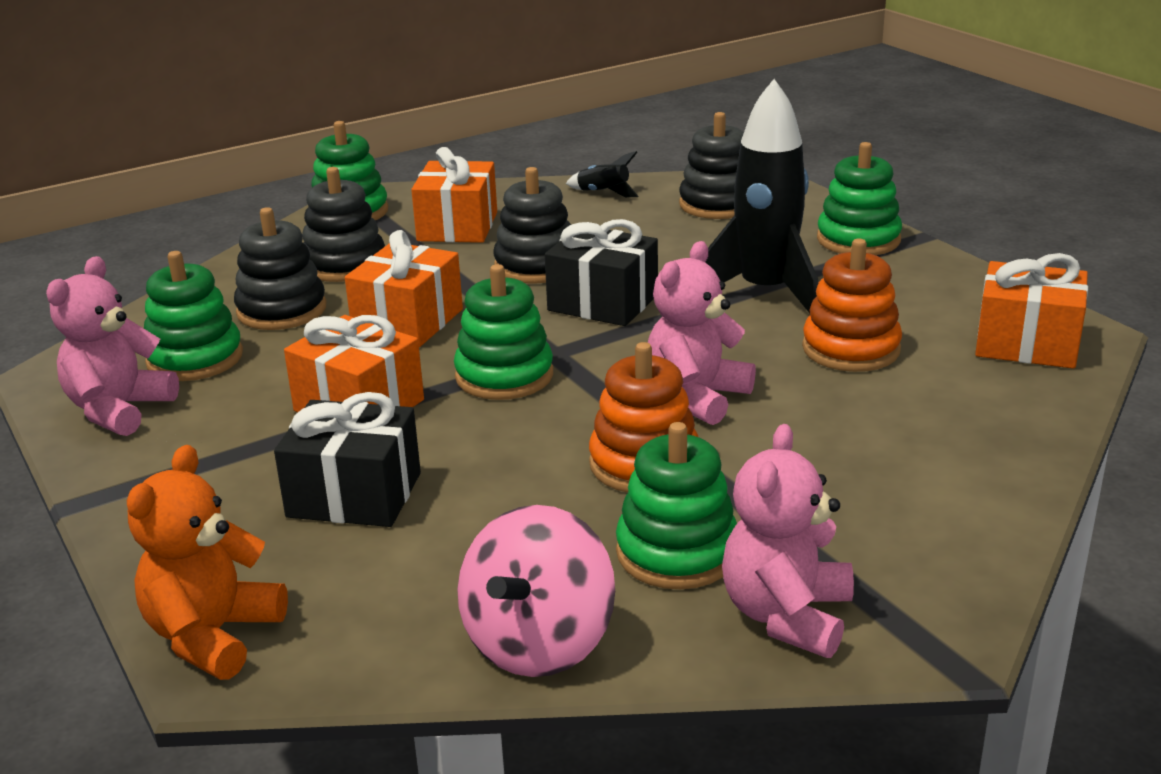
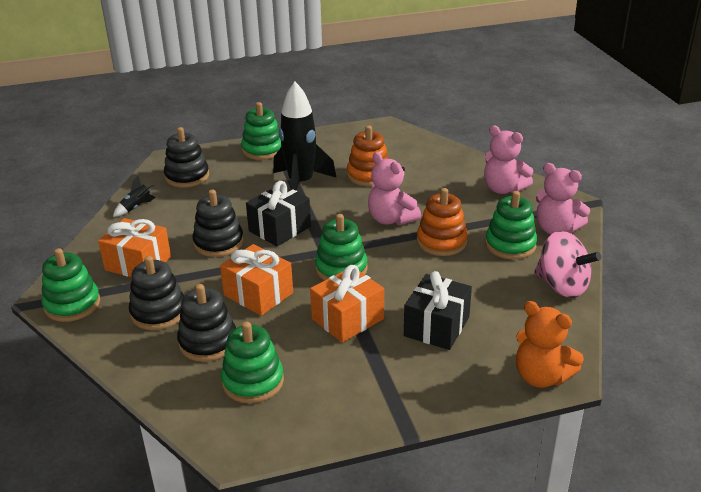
camera: 75 degrees left, 5 degrees up
(119, 410) = (304, 415): pink teddy bear -> pink teddy bear (503, 189)
(1026, 344) = (387, 138): orange gift -> none

